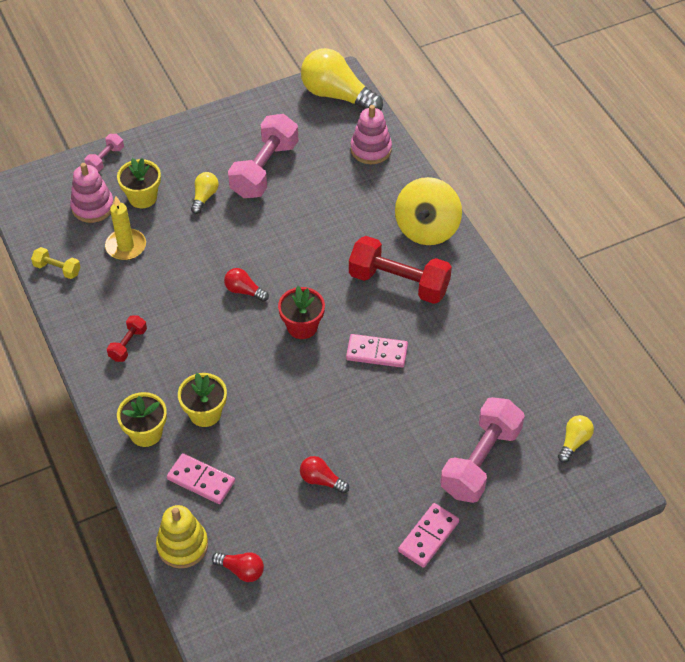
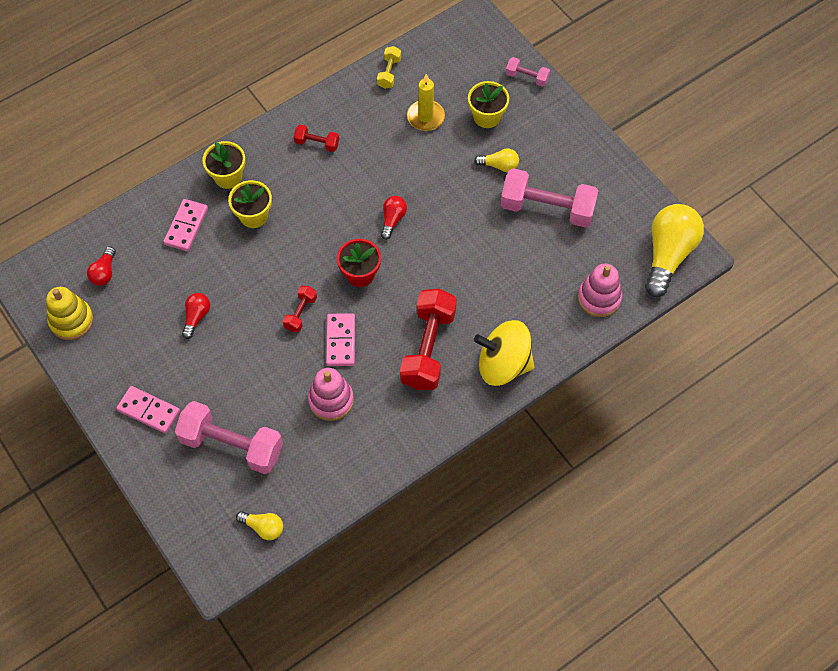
camera: 80 degrees right, 10 degrees up
(93, 207) = (466, 81): pink stacking toy -> pink stacking toy (331, 400)
(182, 545) = (123, 226): yellow stacking toy -> yellow stacking toy (71, 320)
(337, 383) = (300, 313): none -> red dumbbell

